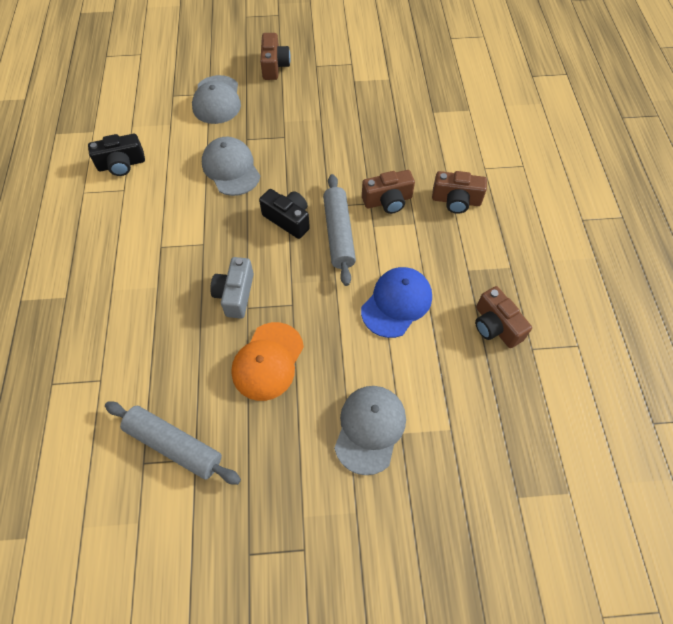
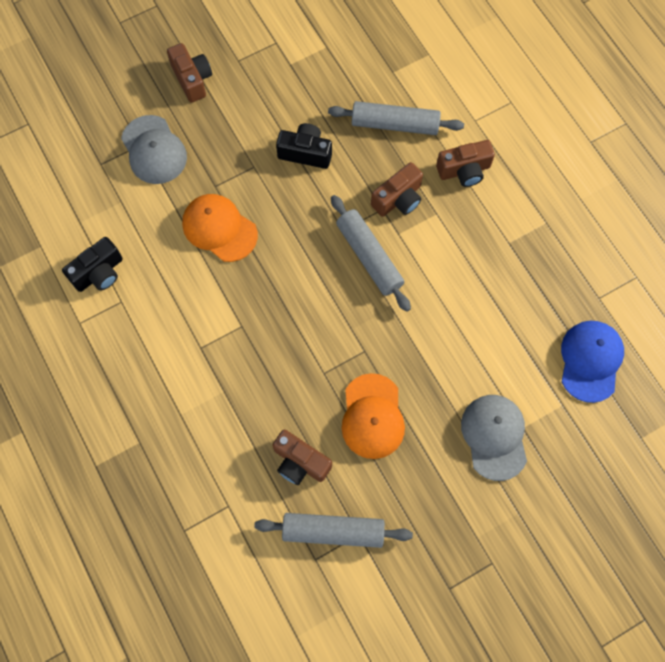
camera: 25 degrees left, 10 degrees up
(231, 168) = (219, 228): grey cap -> orange cap
(235, 294) = (305, 365): grey camera -> none
(288, 219) = (311, 262): black camera -> black camera (305, 153)
(396, 303) = (460, 306): blue cap -> blue cap (590, 361)
(415, 147) = (395, 124): none -> grey rolling pin
(495, 326) = (558, 289): brown camera -> brown camera (300, 462)

